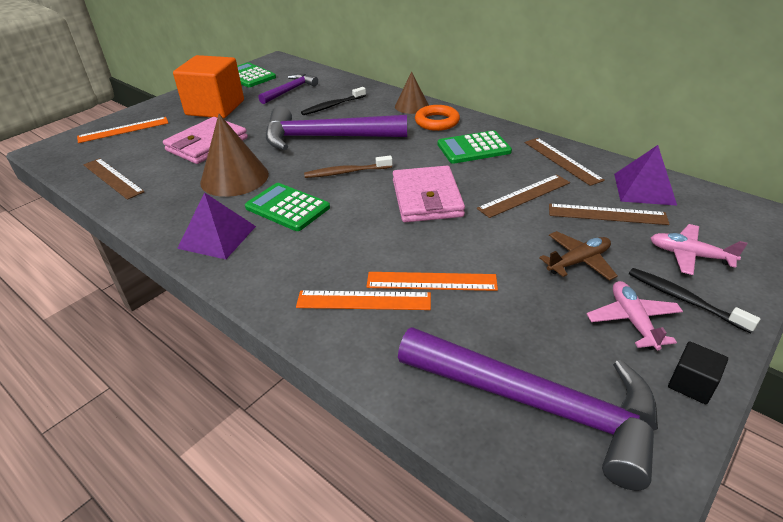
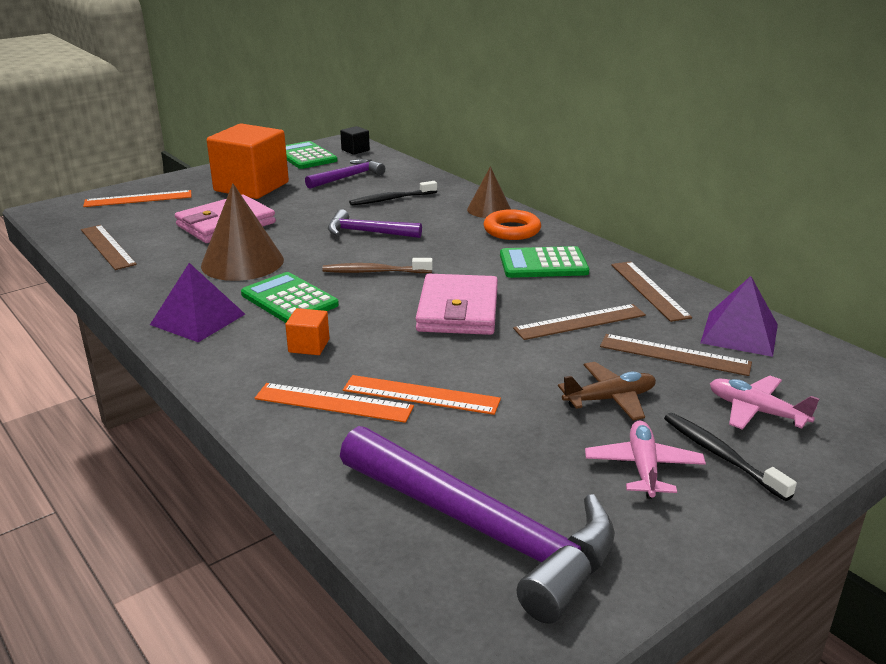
camera: 10 degrees right, 10 degrees down
(321, 249) = (309, 346): none -> orange cube
(325, 137) = (367, 232): purple hammer -> purple hammer, size x0.54
(691, 384) = (679, 540): black cube -> black cube (355, 150)

